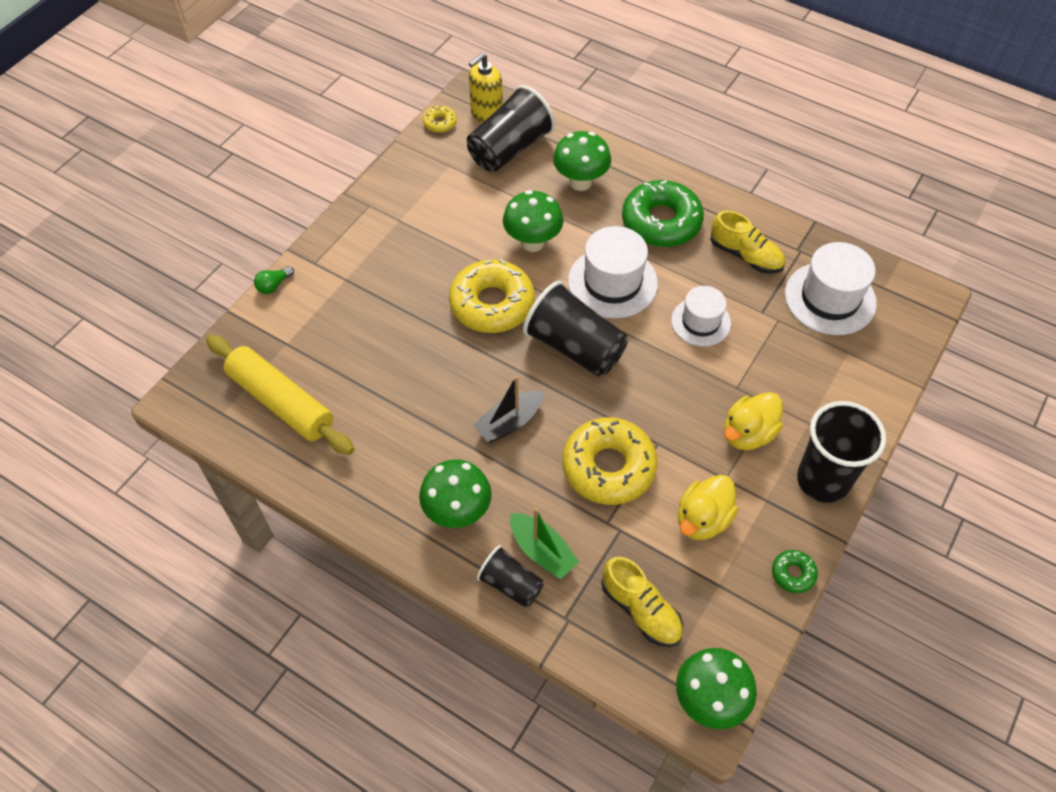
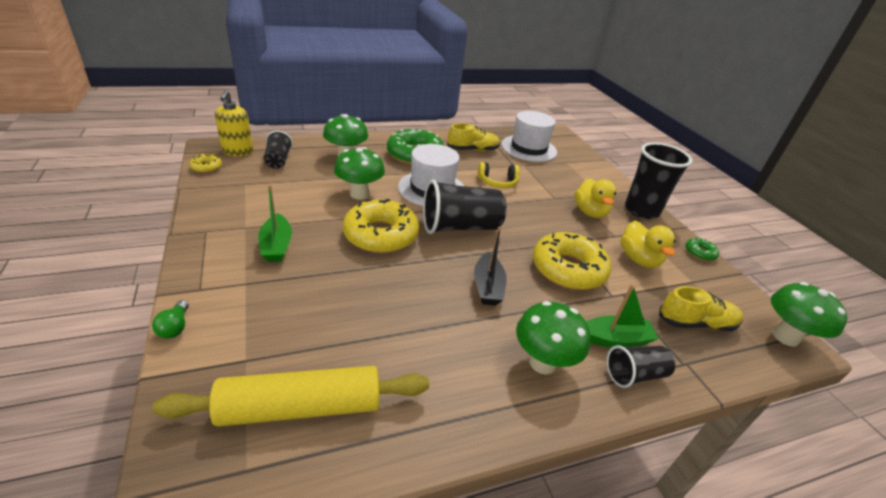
camera: 55 degrees left, 20 degrees down
(401, 257) = (276, 246): none -> green boat
(510, 149) = (278, 160): black cup -> black cup, size x0.56
(701, 322) = (497, 182): white hat -> yellow headphones

